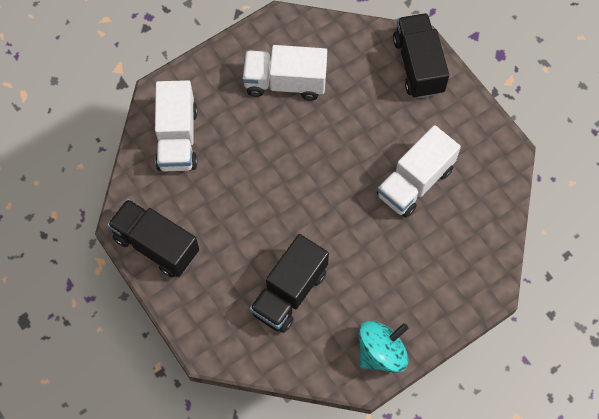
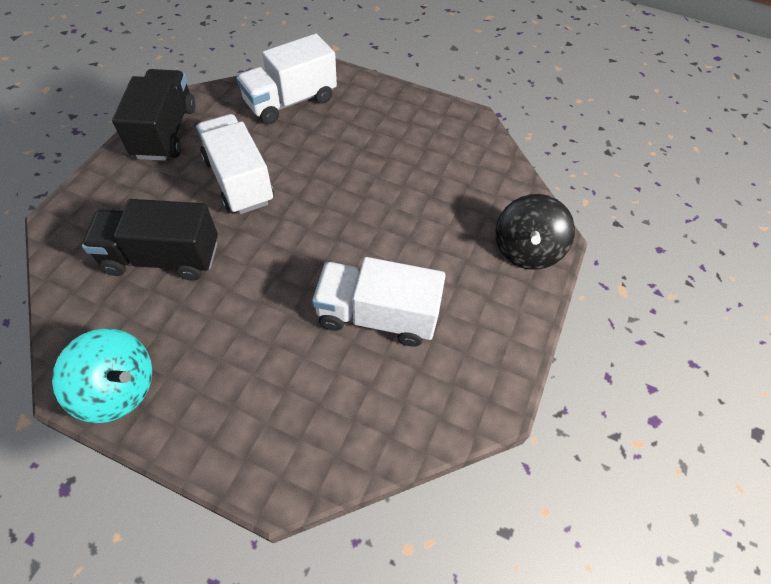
camera: 55 degrees right, 10 degrees down
(285, 82) = (410, 150): white truck -> white truck (239, 181)
(418, 65) = (526, 250): black truck -> black spinning top

